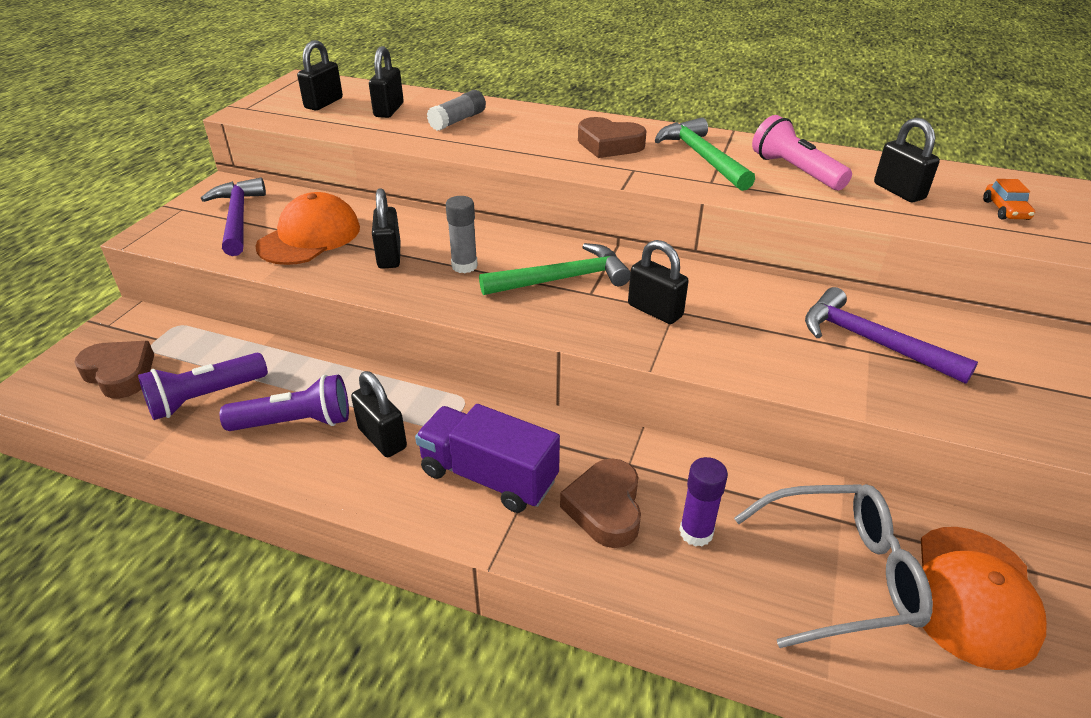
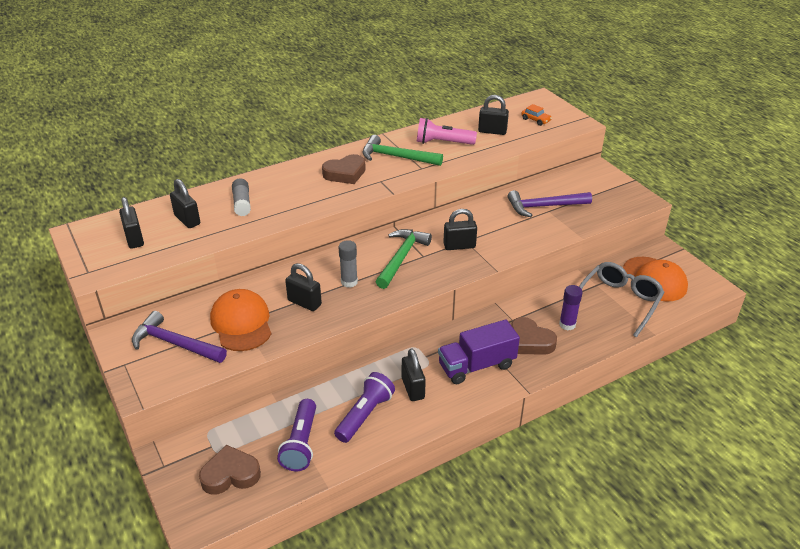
camera: 50 degrees left, 0 degrees up
(382, 438) = (413, 388): black padlock -> black padlock turned 75 degrees clockwise

